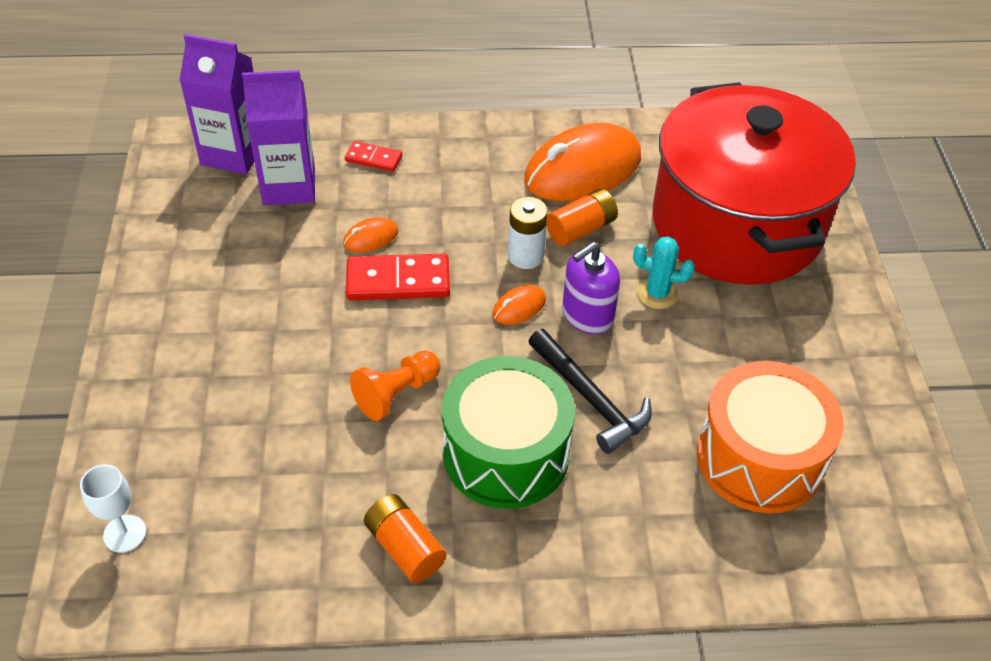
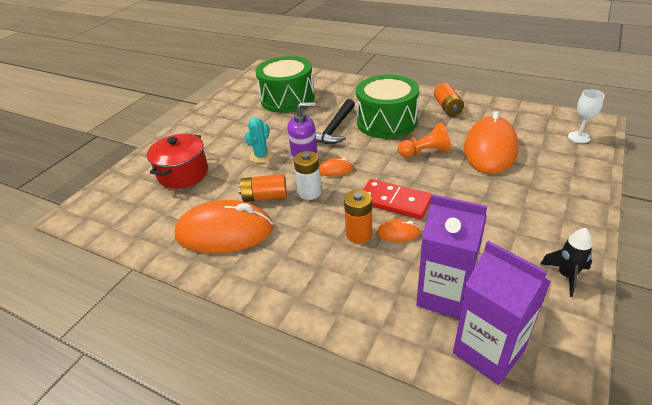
camera: 145 degrees left, 10 degrees down
(158, 249) = (566, 276): none -> black rocket
(286, 439) = (490, 149): none -> orange mouse
(373, 158) = (362, 296): red domino -> none
(418, 220) = (359, 234): none -> orange battery
(590, 399) = (334, 129): black hammer -> black hammer turned 150 degrees counterclockwise
(657, 294) = (261, 156): turquoise cactus -> turquoise cactus turned 75 degrees clockwise
(737, 224) = (183, 173): red pot -> red pot, size x0.48
(759, 458) = (287, 99): orange drum -> green drum

